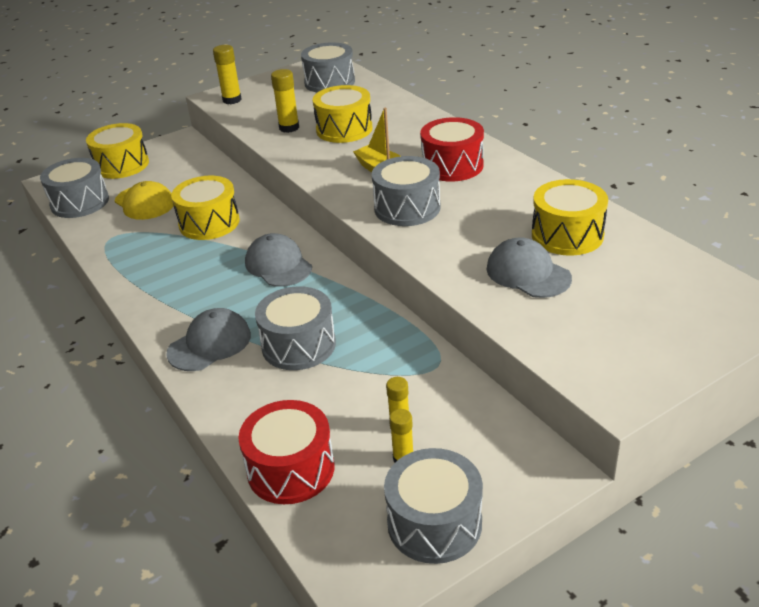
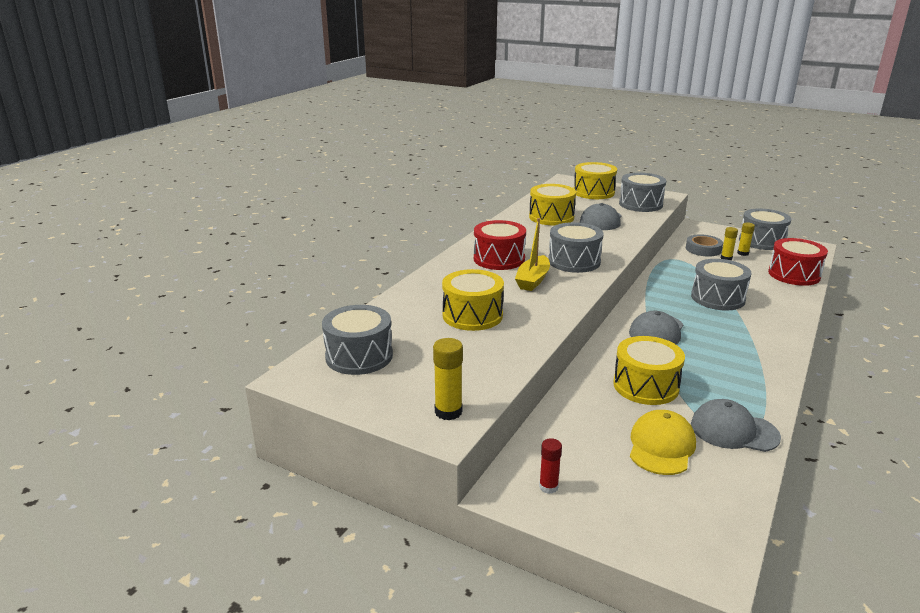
camera: 120 degrees left, 10 degrees down
(80, 202) = (718, 503): grey drum -> grey drum (640, 204)
(122, 165) = (611, 516): yellow drum -> yellow drum (593, 192)
(167, 153) = (548, 487): none -> red glue stick
(209, 344) = (764, 327): grey cap -> grey cap (734, 431)
(289, 128) = (492, 346): yellow glue stick -> none
(449, 418) = (703, 249): none -> grey tape

